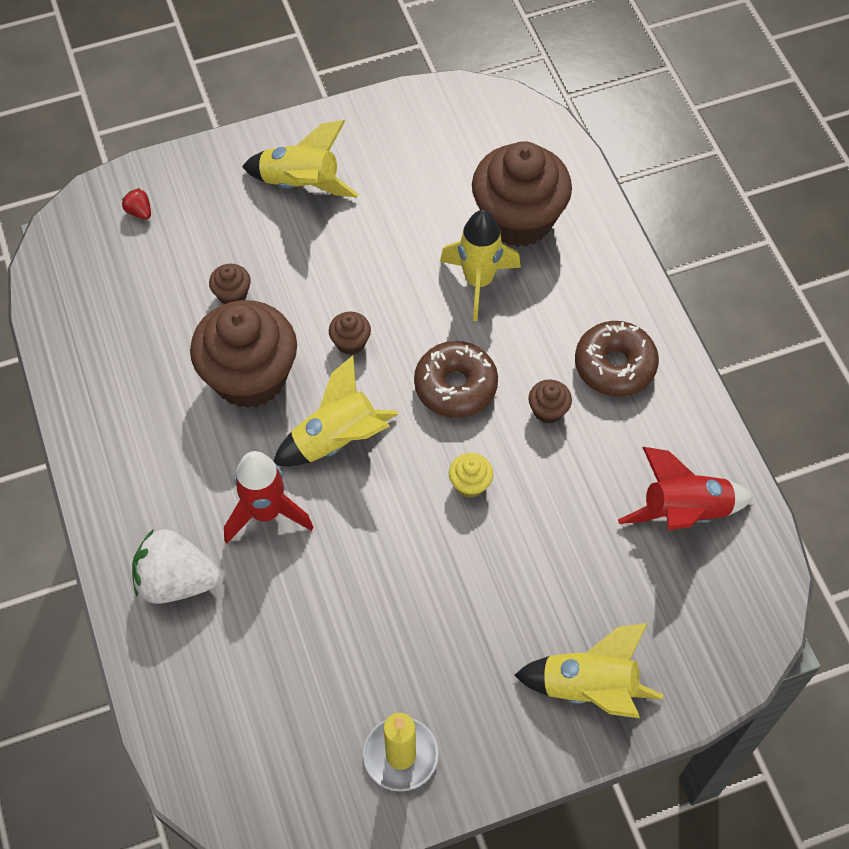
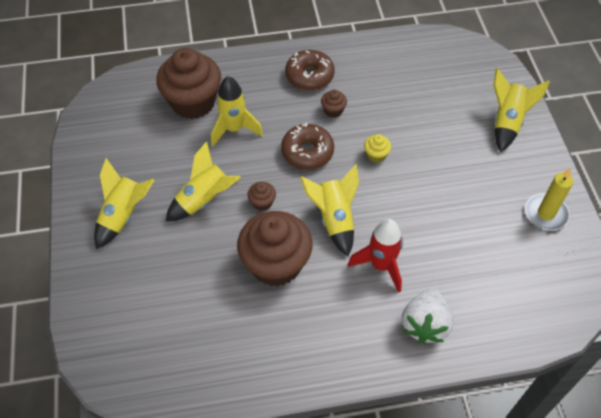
camera: 80 degrees left, 5 degrees down
(139, 212) = (111, 324): red strawberry -> none
(232, 294) = (205, 268): brown cupcake -> none
(342, 271) = (204, 200): none -> yellow rocket
(683, 512) = (407, 64): red rocket -> none

